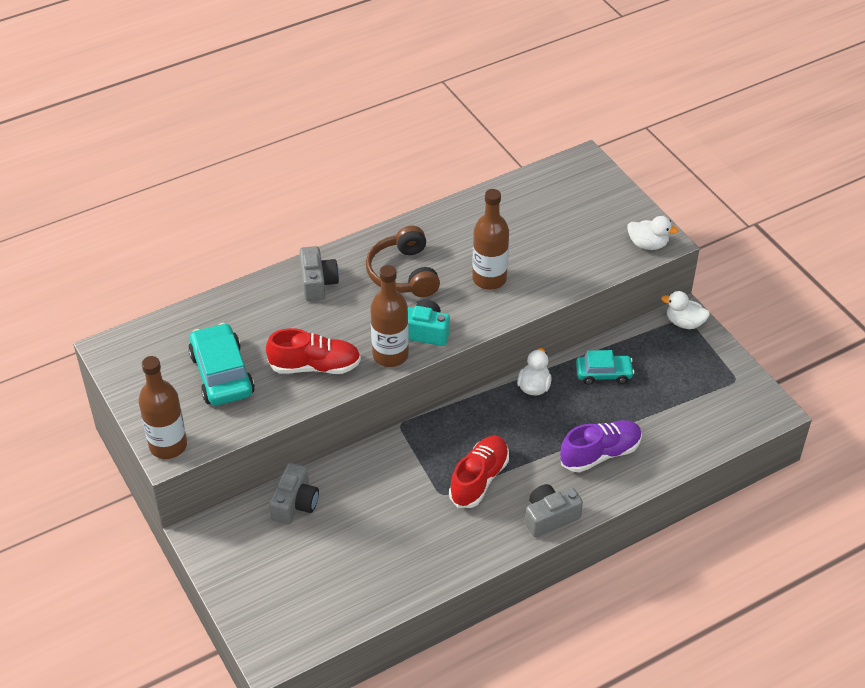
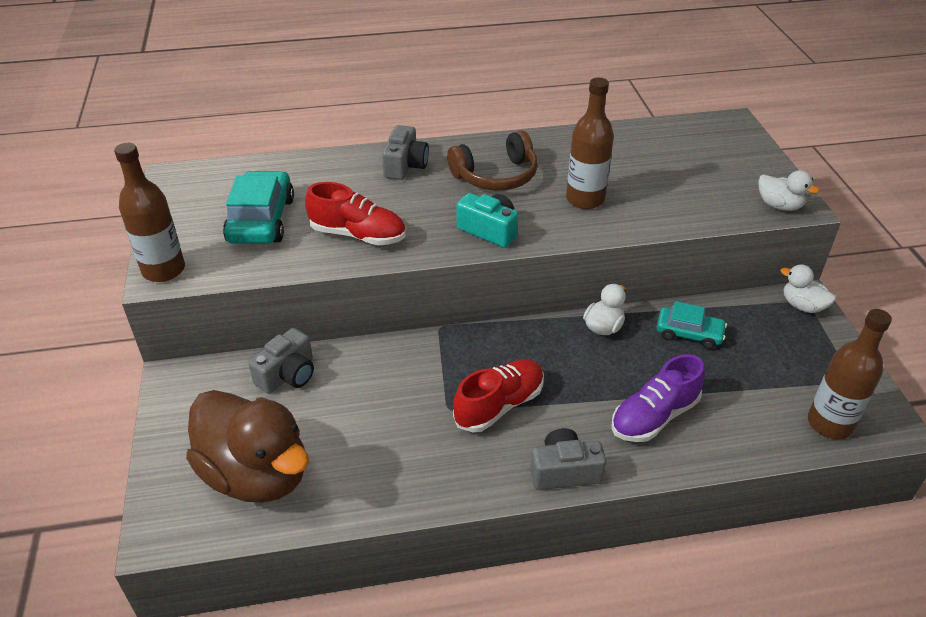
camera: 20 degrees right, 5 degrees down
(318, 590) = (256, 474): none -> brown duck
(390, 355) = (442, 243): brown bottle -> brown bottle (829, 424)
(403, 273) = (496, 176): brown headphones -> brown headphones turned 120 degrees counterclockwise
(600, 454) = (654, 417): purple shoe -> purple shoe turned 150 degrees clockwise

